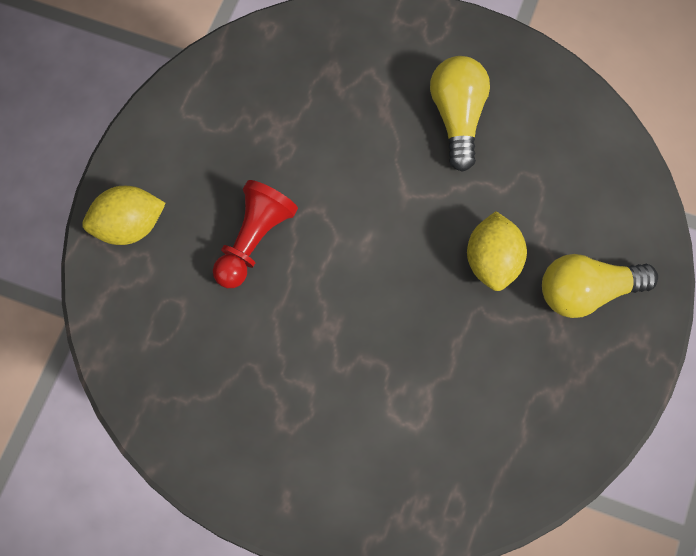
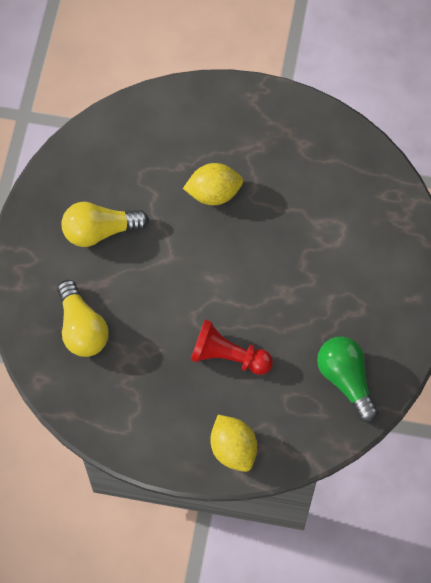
camera: 100 degrees left, 0 degrees up
(186, 383) = (346, 380): none -> green light bulb
(587, 293) = (225, 132): yellow light bulb -> yellow light bulb (82, 328)

